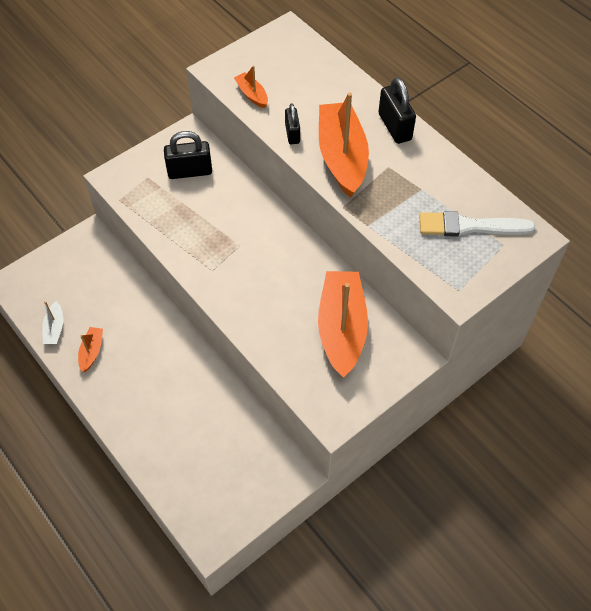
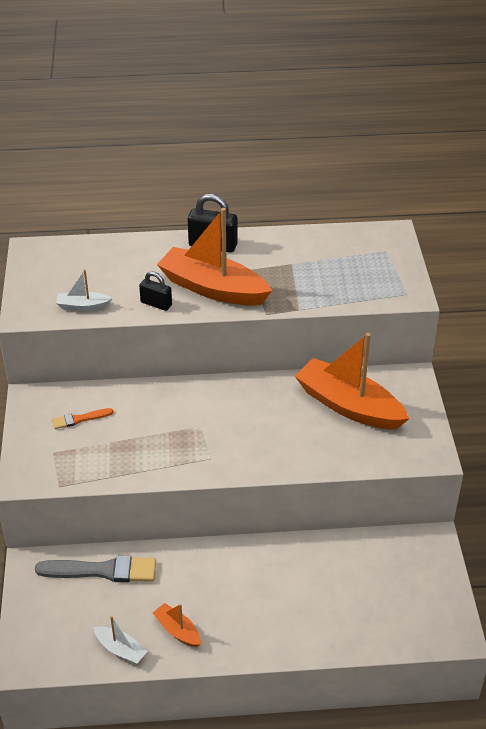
camera: 55 degrees left, 15 degrees down
(112, 277) = (102, 571): none -> grey brush
(190, 171) = (80, 419): black padlock -> orange brush
(252, 95) = (83, 306): orange boat -> white boat
(470, 226) = (353, 258): white brush -> none

